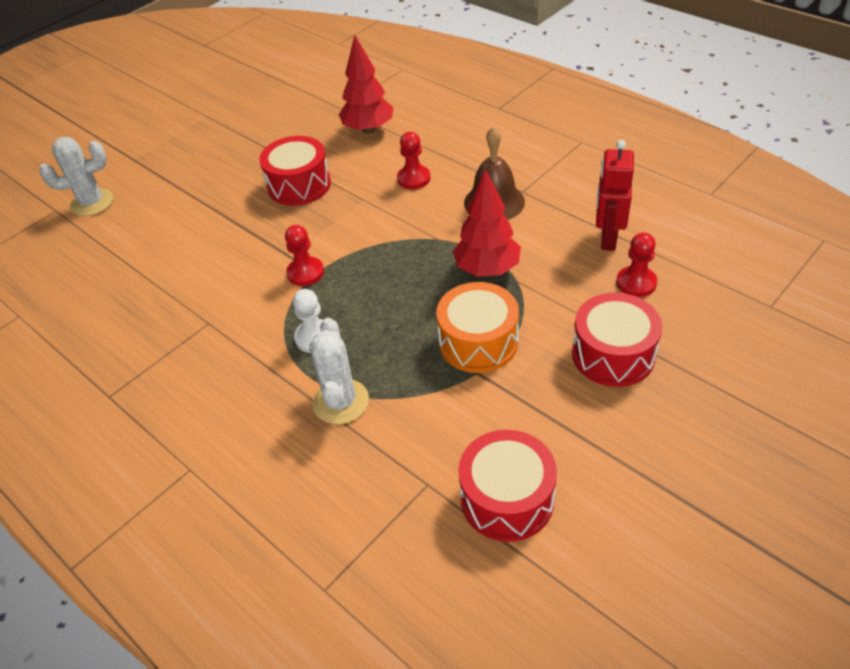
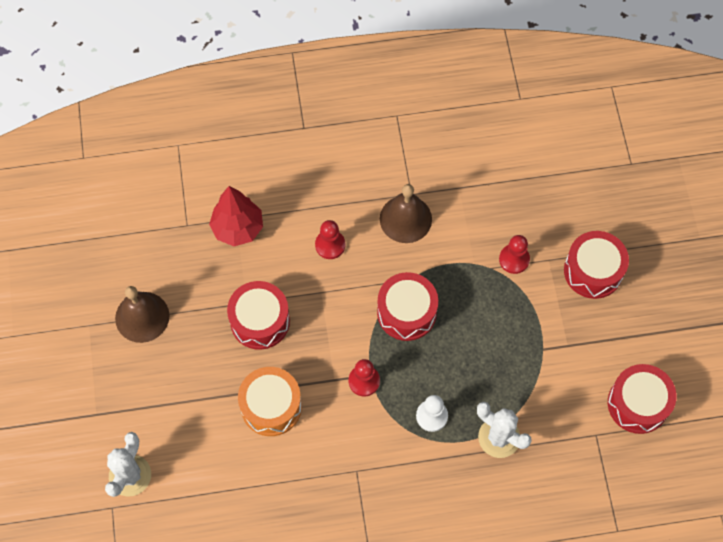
camera: 55 degrees left, 20 degrees up
(239, 132) = (142, 317): none -> brown bell
(404, 257) = (406, 312): none -> red drum
(478, 342) = (520, 330): orange drum -> orange drum (271, 406)
(487, 269) = (465, 276): red tree -> none
(608, 239) = (503, 189): red robot -> none
(636, 283) = (553, 209): red pawn -> red pawn (514, 259)

